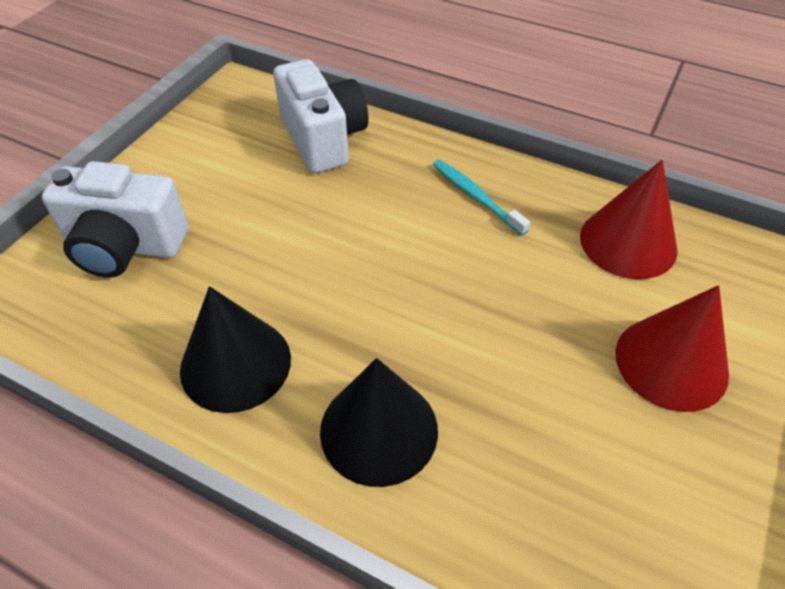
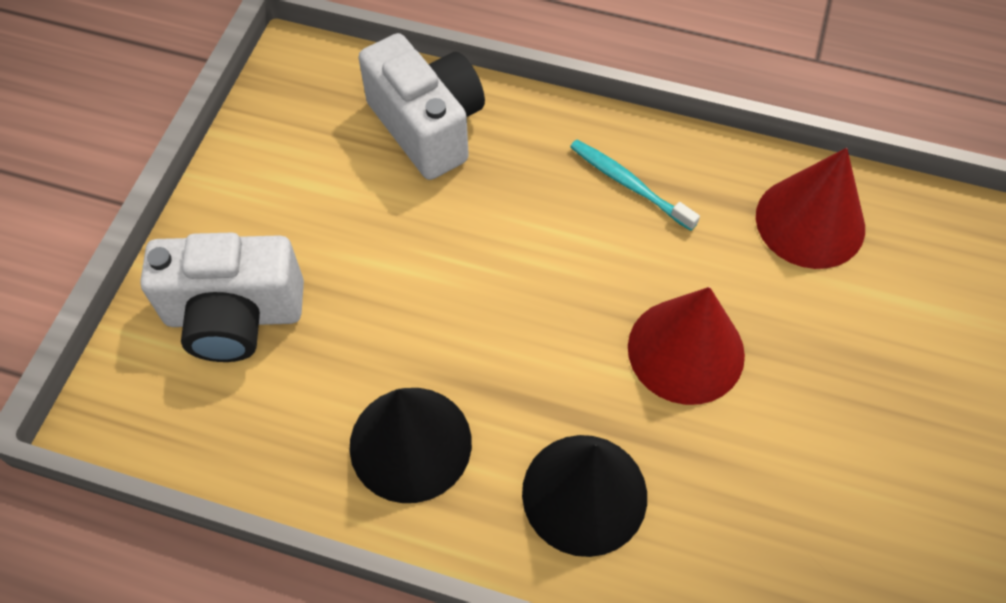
camera: 10 degrees left, 10 degrees up
(671, 362) = (872, 366): red cone -> red cone (686, 350)

